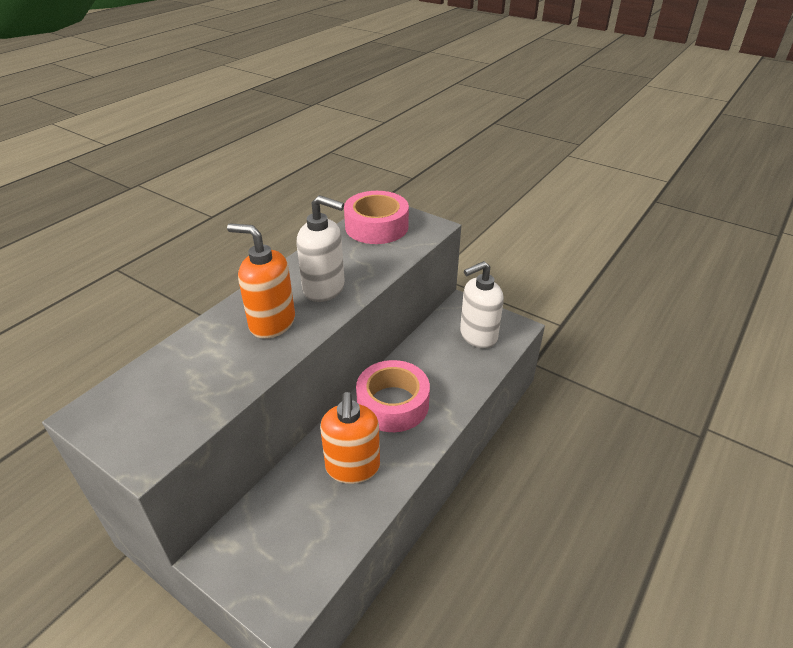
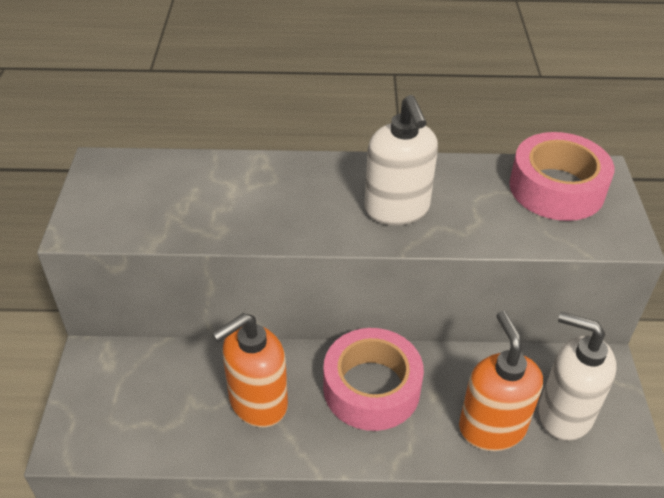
camera: 55 degrees right, 5 degrees up
(272, 323) = (306, 203): orange soap dispenser -> orange soap dispenser (491, 427)

